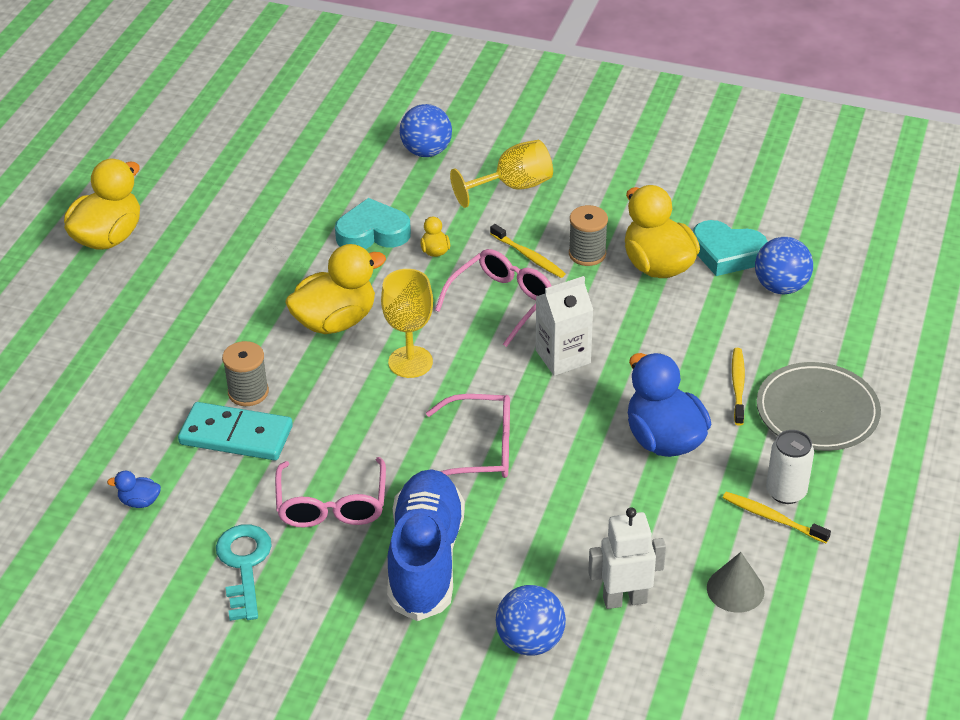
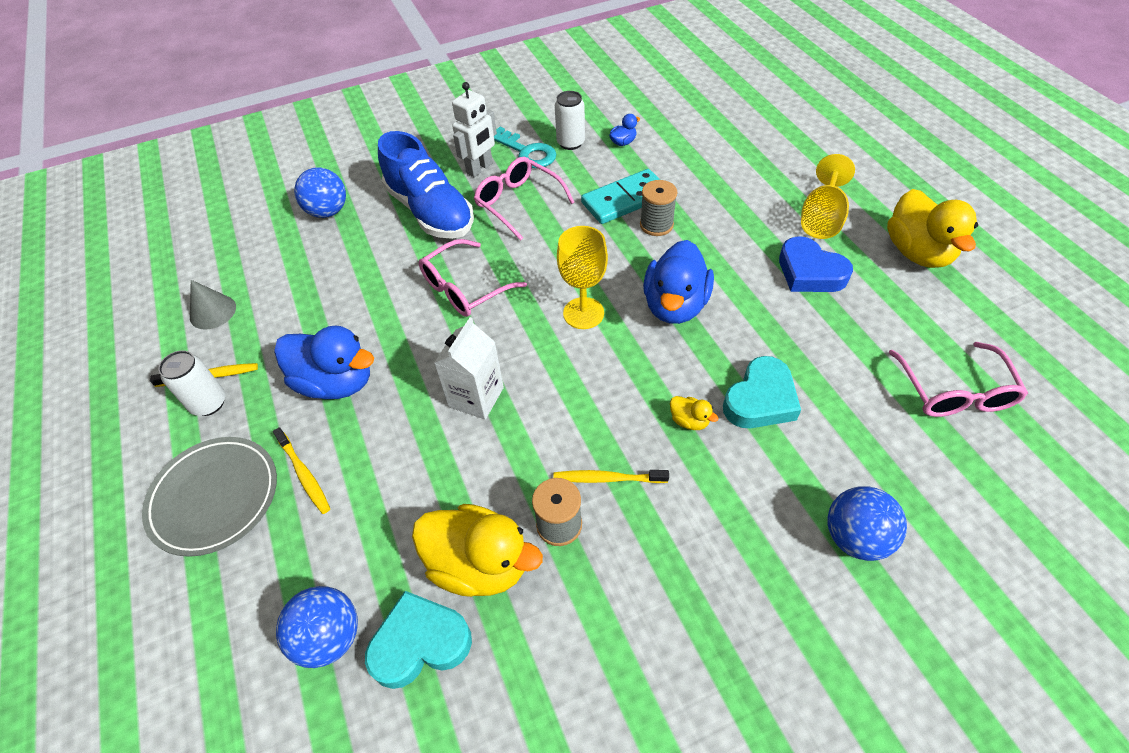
camera: 140 degrees right, 10 degrees up
(187, 542) = (570, 143): none -> white can
(203, 276) = (810, 272): none -> blue heart
(335, 321) = (675, 305): yellow duck -> blue duck
(501, 302) = (577, 412): pink glasses -> pink glasses (954, 392)
(513, 187) = (719, 558): yellow goblet -> yellow goblet (821, 219)
(624, 599) = (286, 263): white robot -> white robot (480, 168)

